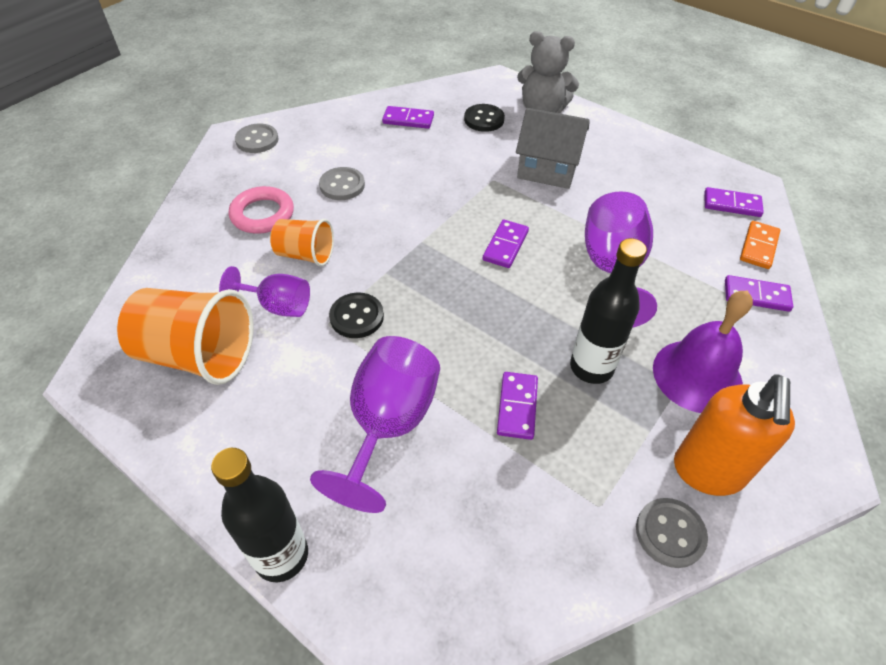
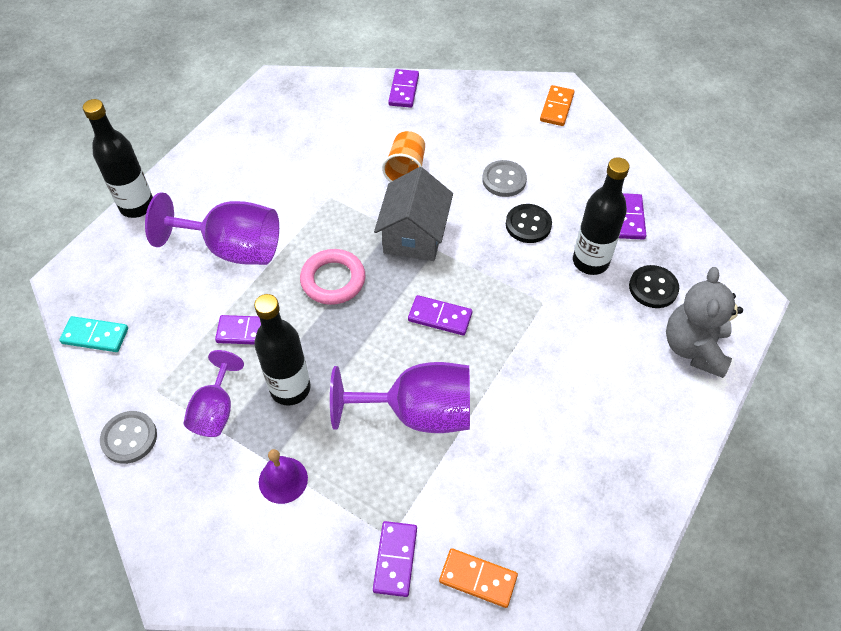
camera: 85 degrees right, 5 degrees up
(198, 355) = (295, 130): orange cup -> none
(257, 140) = (557, 107): grey button -> orange domino
(262, 214) = (452, 133): pink ring -> pink ring (333, 280)
(278, 306) = (346, 164): purple goblet -> purple goblet (216, 410)
(357, 317) = (338, 215): black button -> black button (528, 225)
(452, 147) = (590, 262): none -> black bottle
(518, 595) = (95, 336): none -> turquoise domino
(547, 169) = (574, 354): grey house -> grey house (414, 235)
(697, 375) = (283, 480): purple bell -> purple bell, size x0.57
(708, 472) = (180, 474): orange soap dispenser -> none
(732, 204) = (553, 559): purple domino -> purple domino (403, 90)

